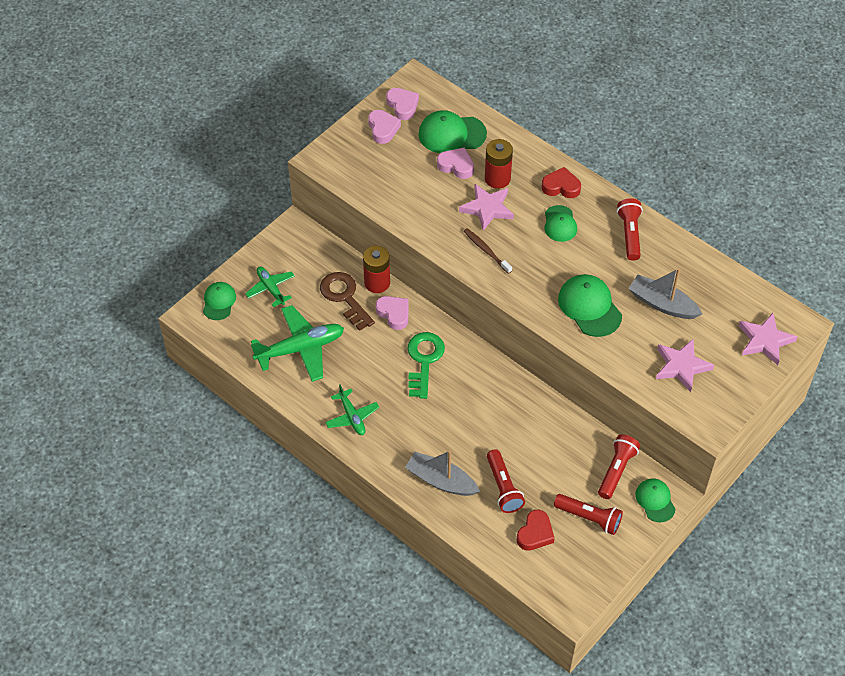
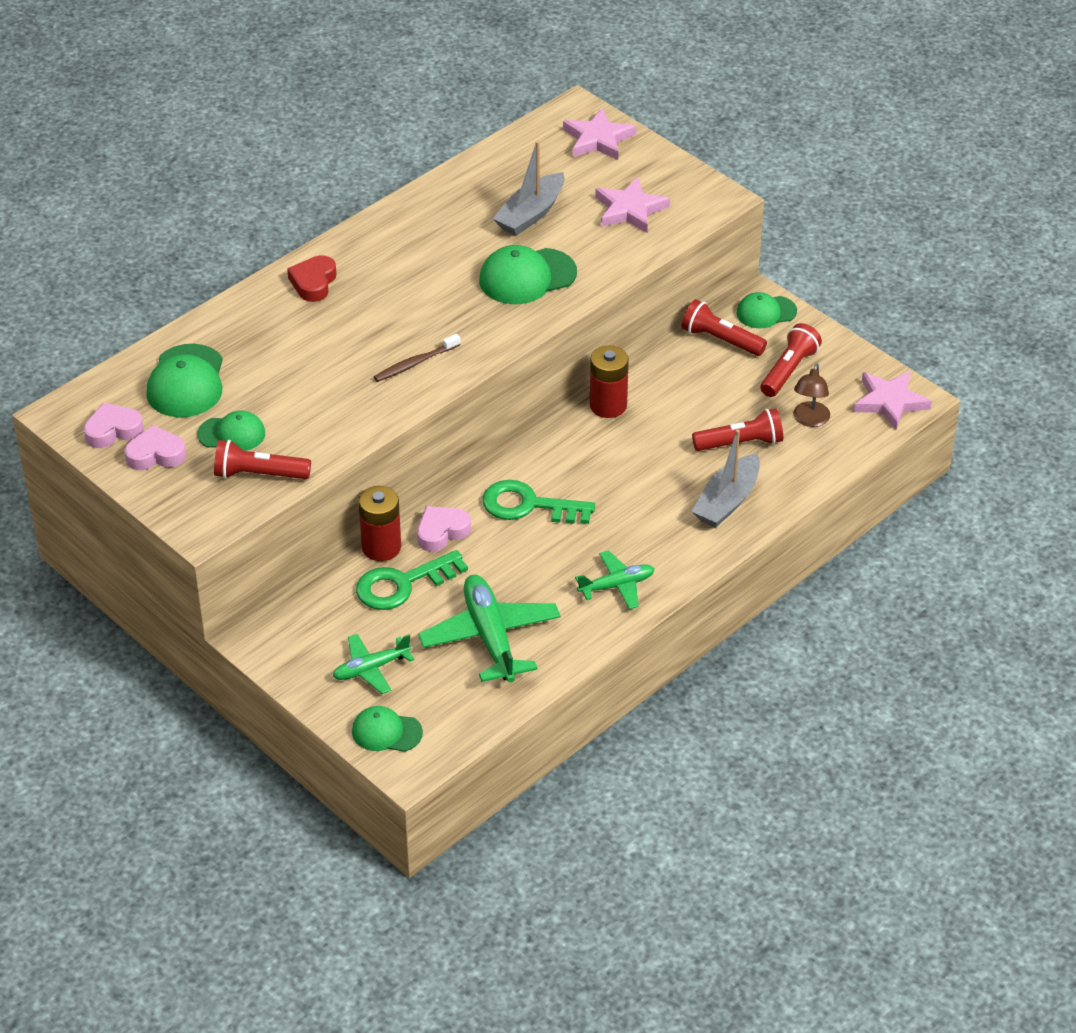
camera: 85 degrees left, 10 degrees down
(344, 297) = (402, 584): brown key -> green key
(456, 166) = (250, 381): pink heart -> none
(487, 208) = (338, 356): pink star -> pink star (890, 402)
(497, 179) = (284, 342): red battery -> red battery (608, 405)
(535, 533) = (810, 420): red heart -> brown lamp
(560, 224) = (380, 290): green cap -> green cap (232, 434)
(629, 234) = (411, 229): red flashlight -> red flashlight (259, 474)

